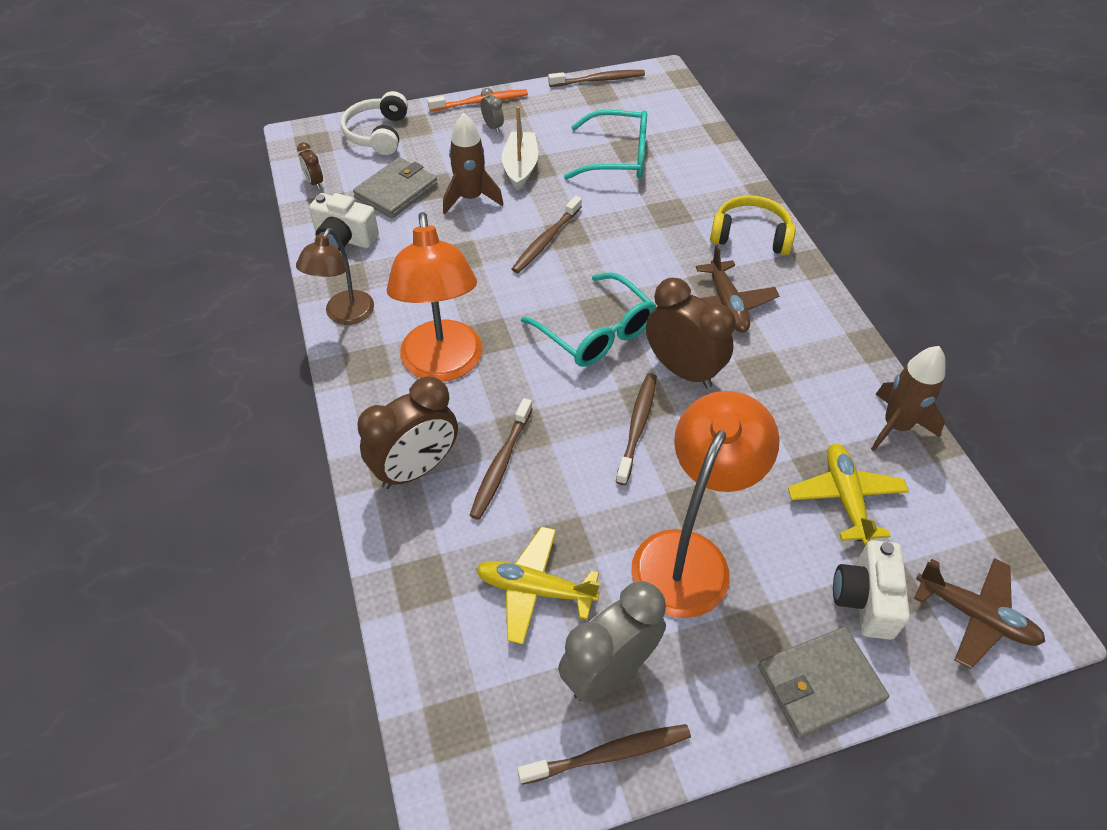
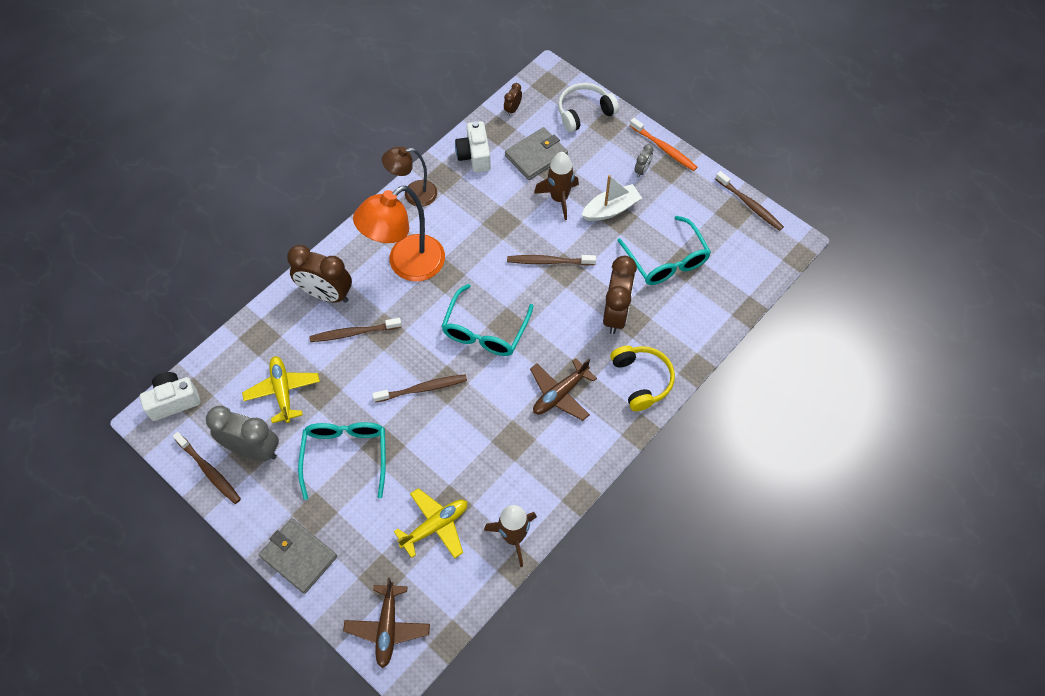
camera: 60 degrees right, 10 degrees up
(396, 191) = (536, 155): grey wallet -> grey wallet turned 45 degrees counterclockwise
(682, 370) = (484, 393): brown clock -> brown clock (616, 314)
(689, 555) = (345, 457): orange lamp -> turquoise glasses
(865, 599) = (366, 562): white camera -> white camera (173, 401)

